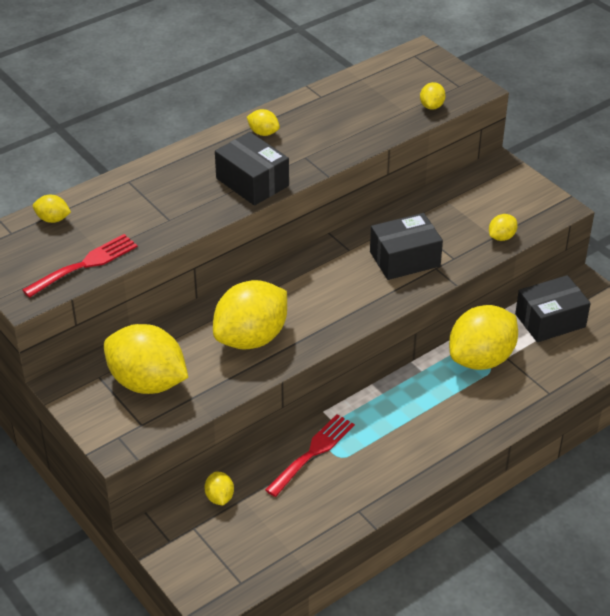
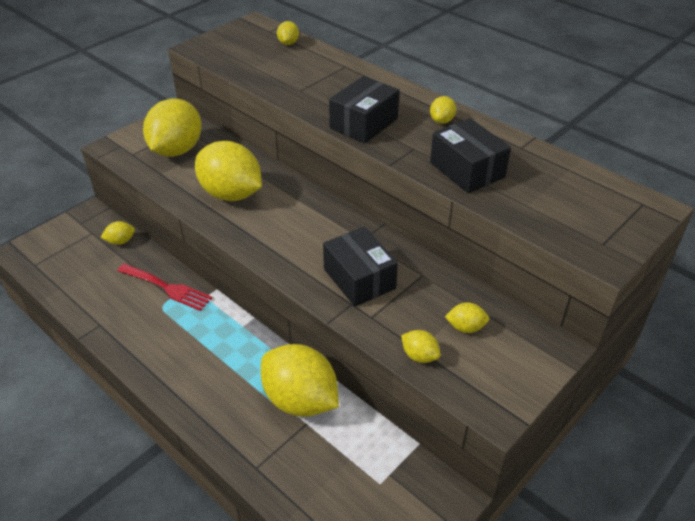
camera: 80 degrees right, 0 degrees up
(85, 264) = (237, 63): red fork -> none
(431, 106) = (547, 224): yellow lemon -> yellow lemon (465, 327)
(550, 320) = (375, 463): black box -> black box (467, 170)

